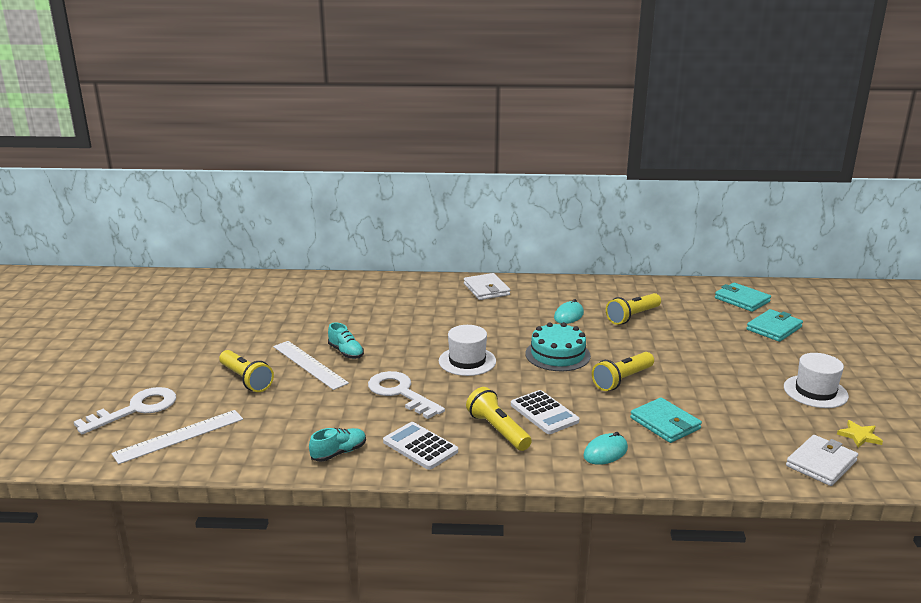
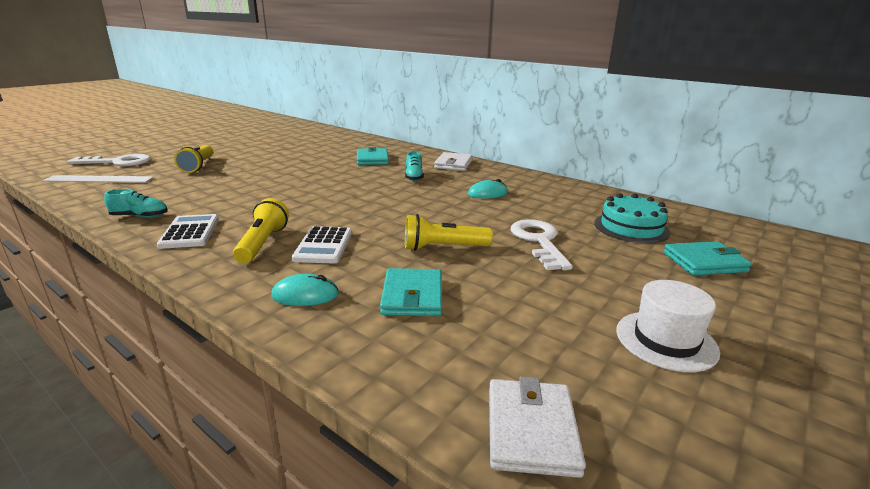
camera: 35 degrees right, 0 degrees up
(309, 364) = (247, 169): white ruler -> none
(346, 352) = (282, 170): turquoise shoe -> turquoise shoe (414, 177)
(400, 393) = (258, 199): white key -> white key (539, 241)
(467, 361) = (345, 196): white hat -> none
(557, 354) = (423, 213): turquoise cake -> turquoise cake (631, 227)
(632, 316) = (547, 209): yellow flashlight -> none
(742, 300) = (700, 229): turquoise wallet -> turquoise wallet (372, 159)
(821, 463) = (531, 430): white wallet -> white wallet turned 75 degrees counterclockwise
(859, 436) = (658, 424): yellow star -> none

